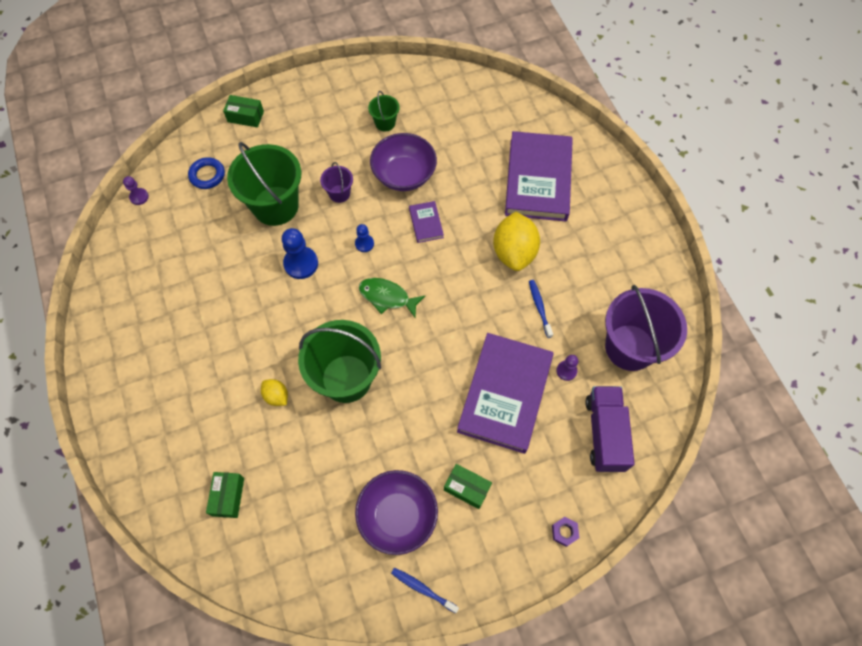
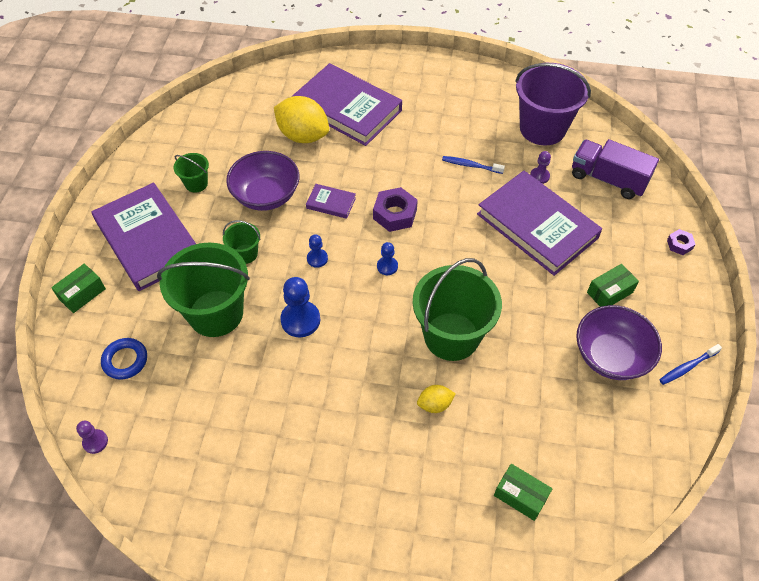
camera: 60 degrees left, 10 degrees down
(314, 126) = (148, 240): none -> purple book
(339, 193) = (245, 254): purple bucket -> green bucket
(387, 297) = (387, 266): green fish -> blue pawn
(445, 275) = (395, 214): none -> purple nut
(514, 252) = (406, 157): yellow lemon -> yellow lemon (303, 135)

